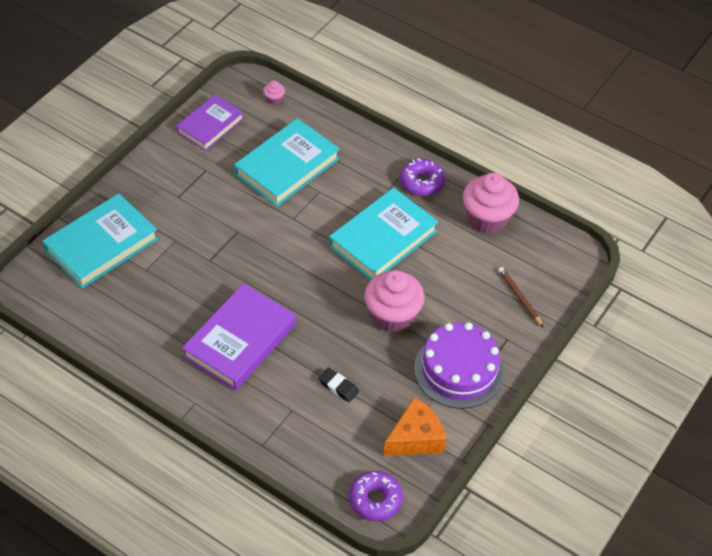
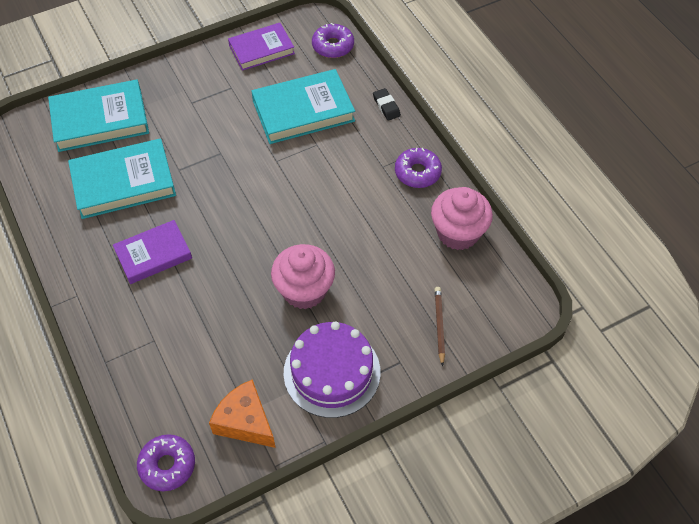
camera: 30 degrees right, 5 degrees up
(240, 340) = (153, 254): purple book -> purple book, size x0.66
(274, 99) = (333, 46): pink cupcake -> purple donut
(338, 387) = (209, 337): black eraser -> black eraser (386, 106)
(383, 239) = (345, 212): turquoise book -> turquoise book (123, 183)
(415, 438) = (245, 422): orange cheese -> orange cheese turned 135 degrees counterclockwise

